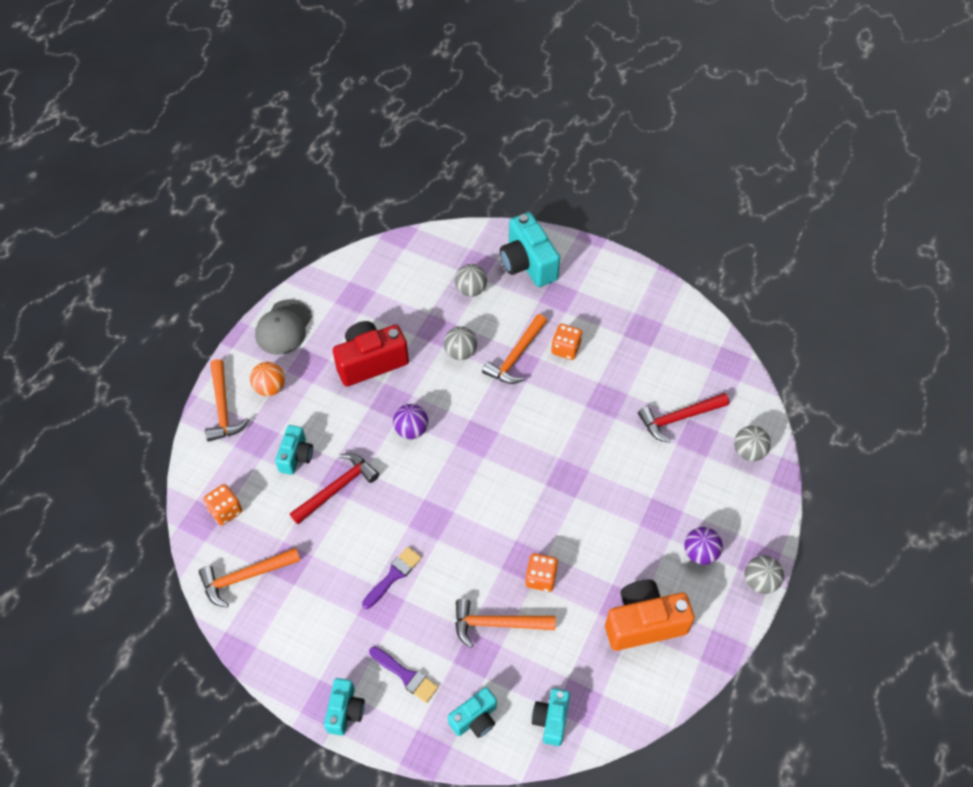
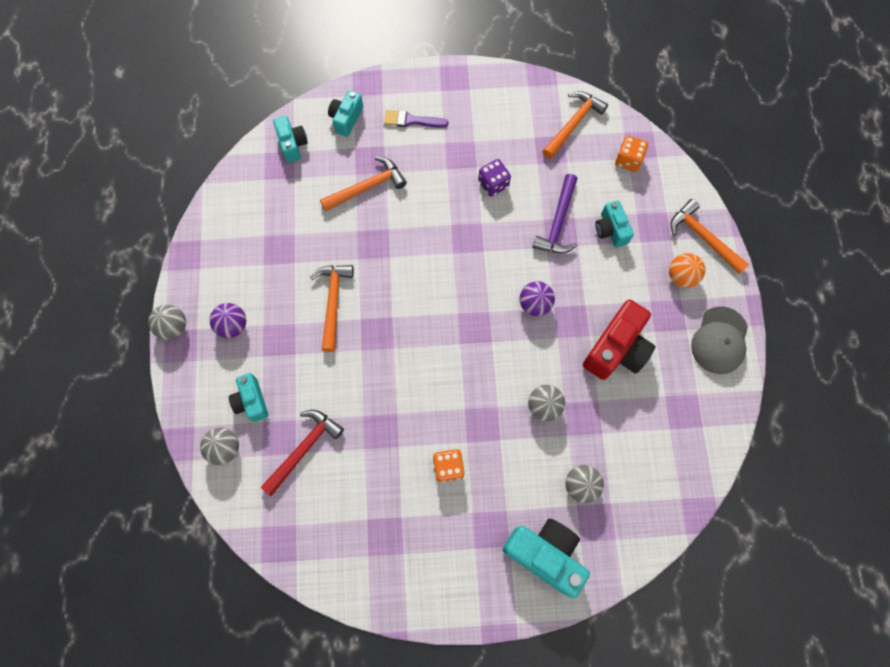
camera: 150 degrees right, 15 degrees up
(284, 327) = (719, 340): grey cap -> grey cap turned 150 degrees counterclockwise
(337, 488) = (558, 222): red hammer -> purple hammer
(345, 711) = (438, 79): turquoise camera -> turquoise camera (251, 401)
(370, 558) = (493, 184): none -> purple dice
(393, 575) = (466, 180): purple brush -> none
(516, 356) = (490, 431): orange hammer -> orange hammer (333, 302)
(540, 578) = (353, 237): orange dice -> none
(644, 623) = (255, 245): orange camera -> none

